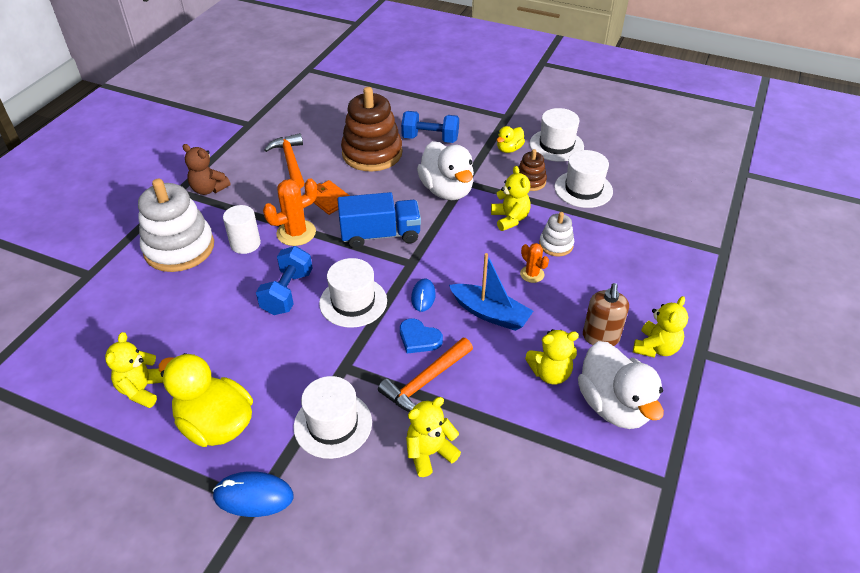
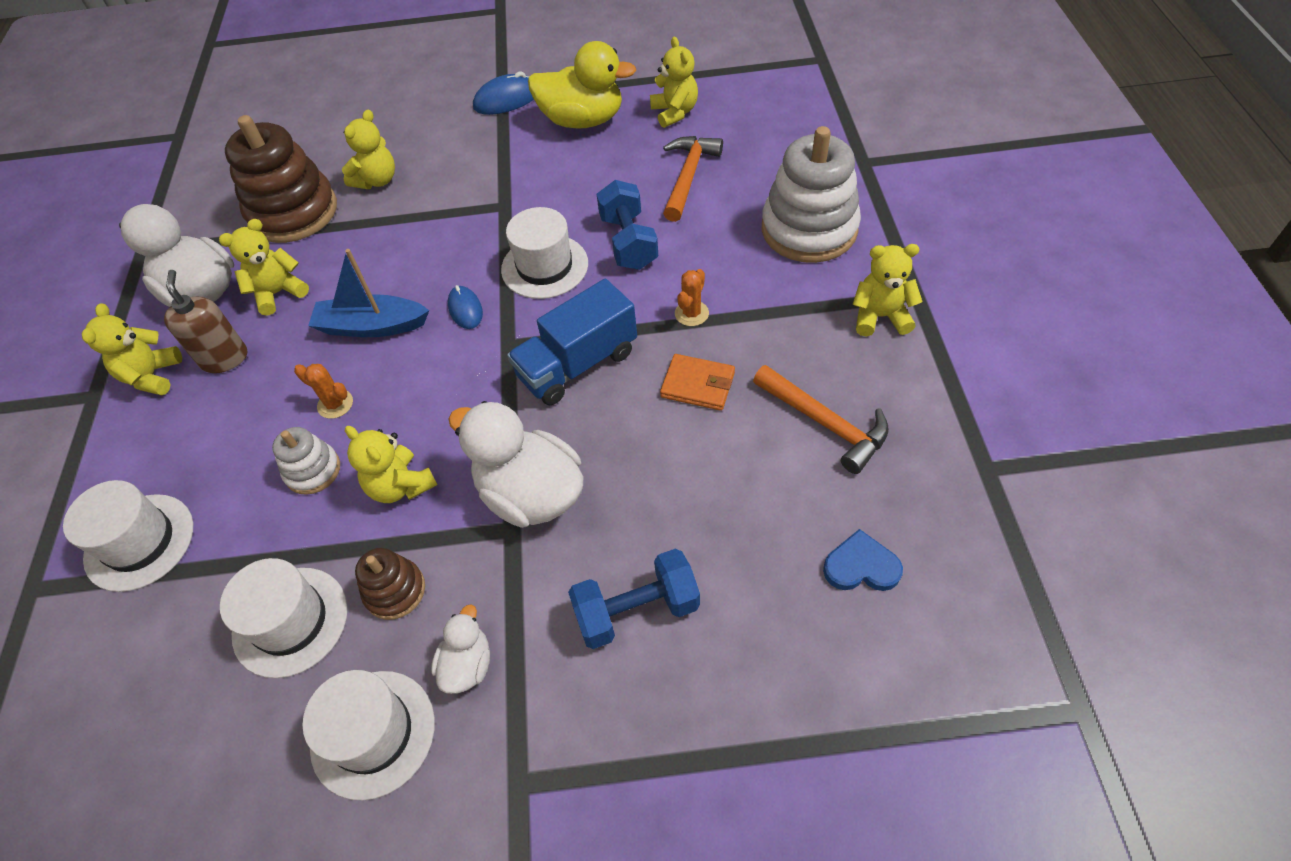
camera: 155 degrees right, 10 degrees up
(209, 189) = (880, 317): brown teddy bear -> yellow teddy bear
(245, 243) = (739, 270): white cylinder -> none
(296, 233) = (691, 313): orange cactus -> orange cactus, size x0.58
(333, 424) = (479, 162): white hat -> white hat (139, 542)
(372, 153) = (712, 512): brown stacking toy -> brown stacking toy (293, 212)
(419, 338) = (442, 263): blue heart -> blue heart (861, 566)
(425, 382) = (411, 228): orange hammer -> orange hammer (688, 177)
(509, 149) = (467, 664): yellow duck -> white duck

